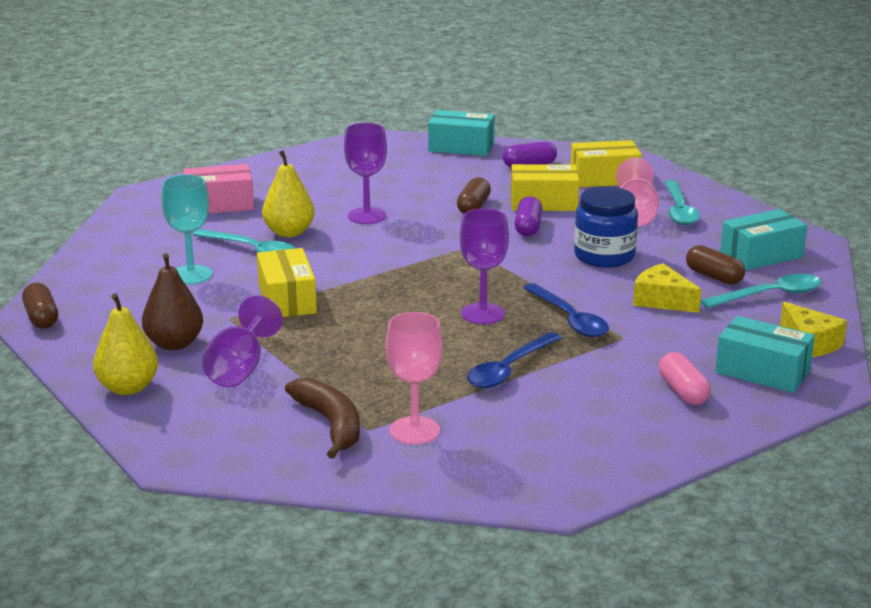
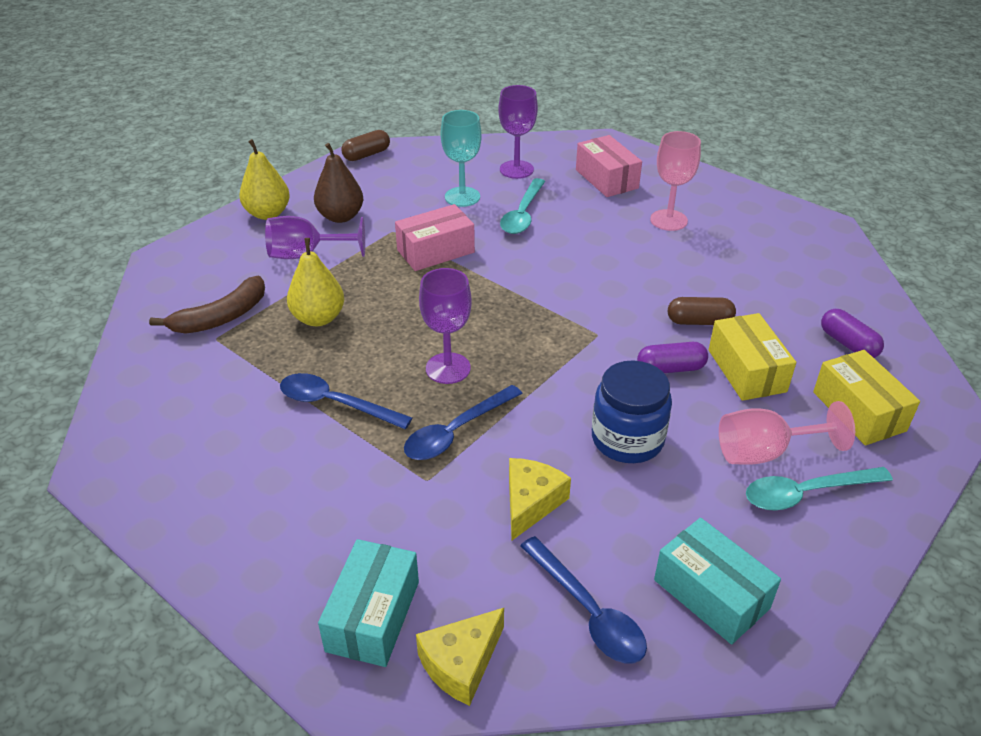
camera: 75 degrees right, 15 degrees up
(287, 299) = (435, 251): yellow box -> pink box
(289, 232) = (569, 225): yellow pear -> yellow pear (318, 318)
(367, 216) = (632, 259): purple goblet -> purple goblet (516, 169)
(414, 431) = (214, 364): pink goblet -> pink goblet (668, 220)
(461, 147) = (858, 286): turquoise box -> none
(683, 391) = (312, 543): pink capsule -> none
(714, 277) = (619, 547): brown capsule -> none
(770, 295) = (588, 611): turquoise spoon -> blue spoon

